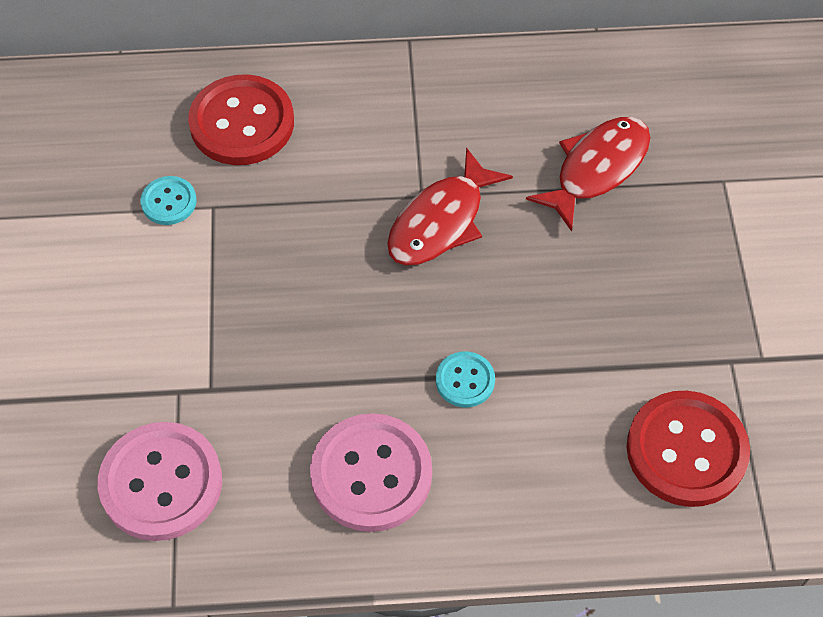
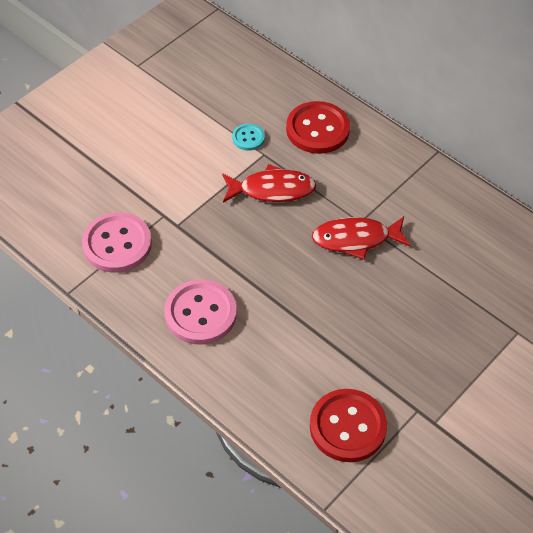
camera: 45 degrees right, 5 degrees down
(465, 380) = (285, 312): turquoise button -> none
(597, 169) = (459, 276): red fish -> red fish (272, 189)

